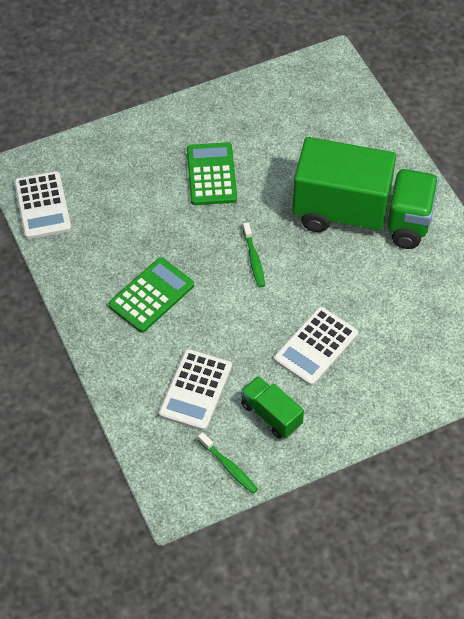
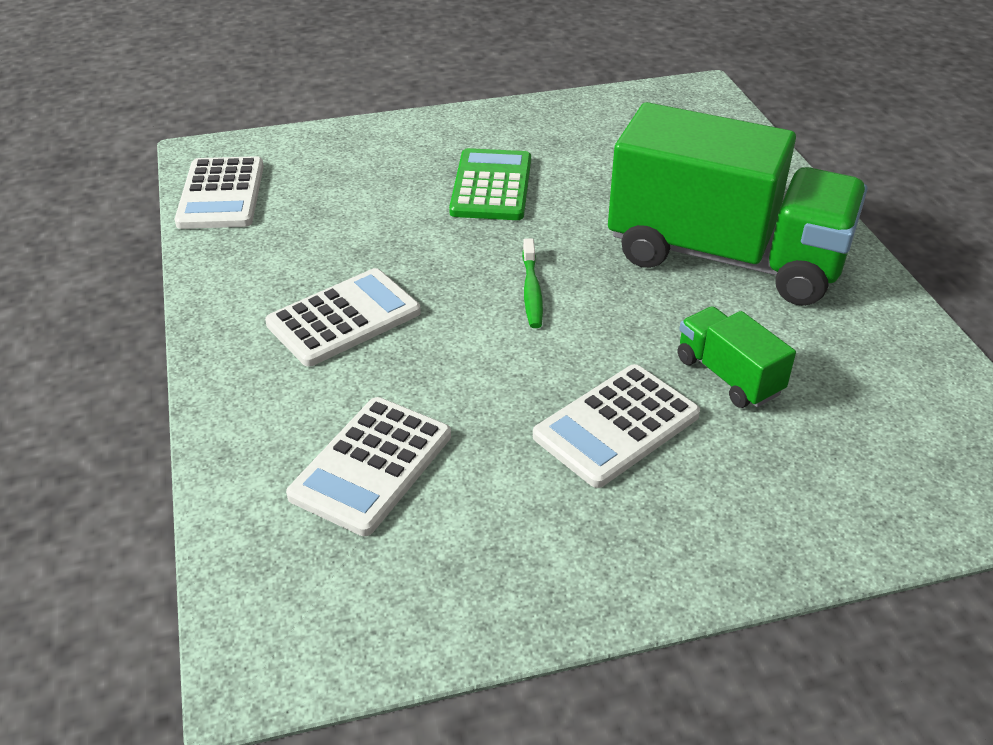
camera: 10 degrees right, 15 degrees down
(151, 295) = (344, 318): green calculator -> white calculator
(229, 467) = (394, 611): green toothbrush -> none
(271, 414) = (506, 526): green truck -> green truck (728, 376)

